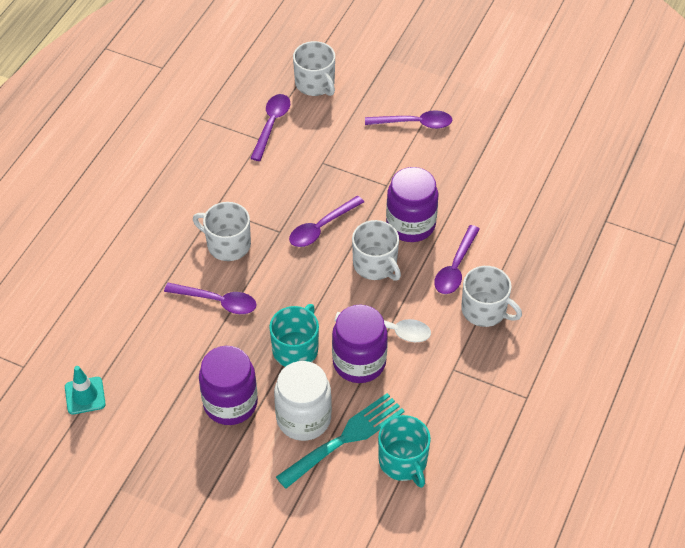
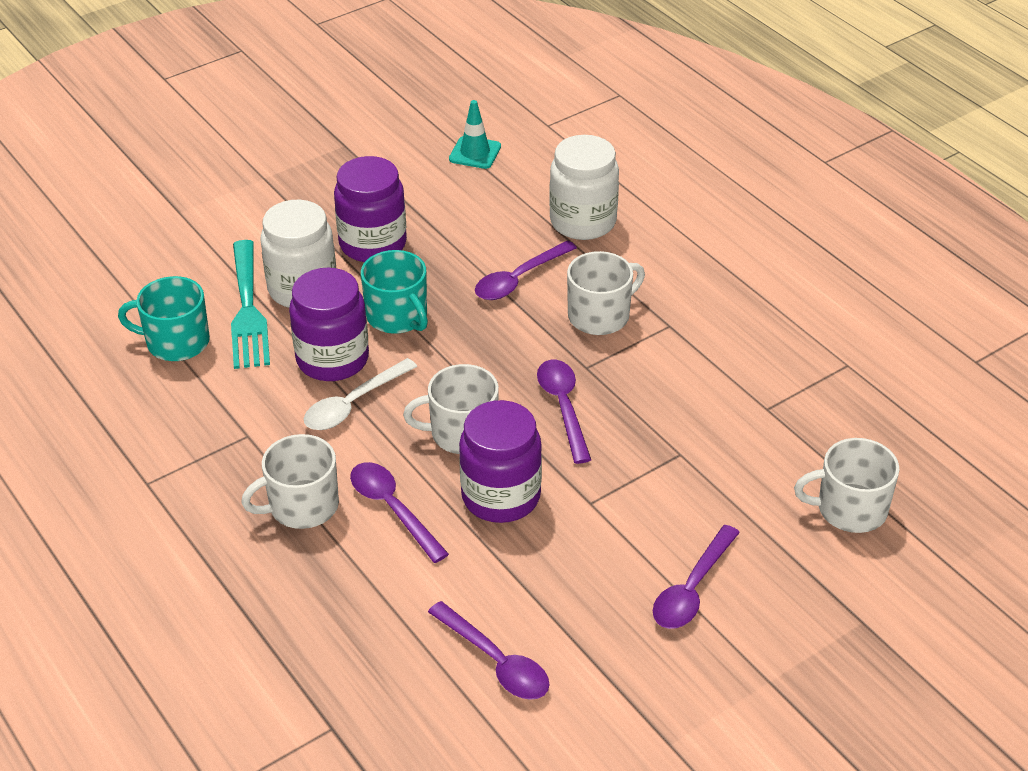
camera: 120 degrees right, 10 degrees down
(134, 294) = (583, 222): none -> white jar
(272, 124) = (790, 430): purple spoon -> purple spoon (496, 662)

